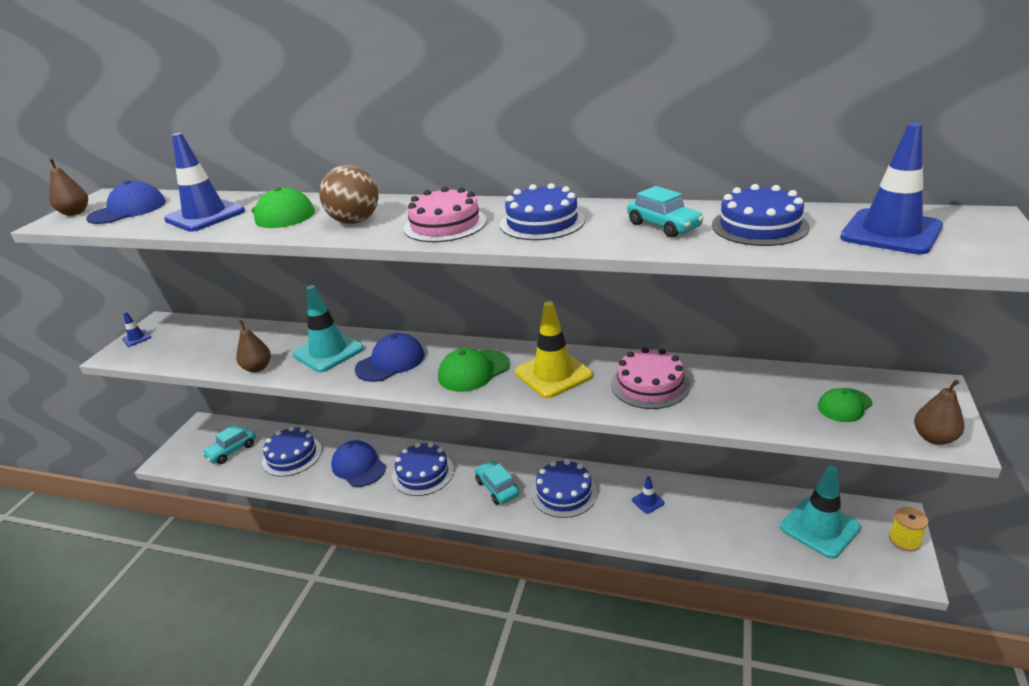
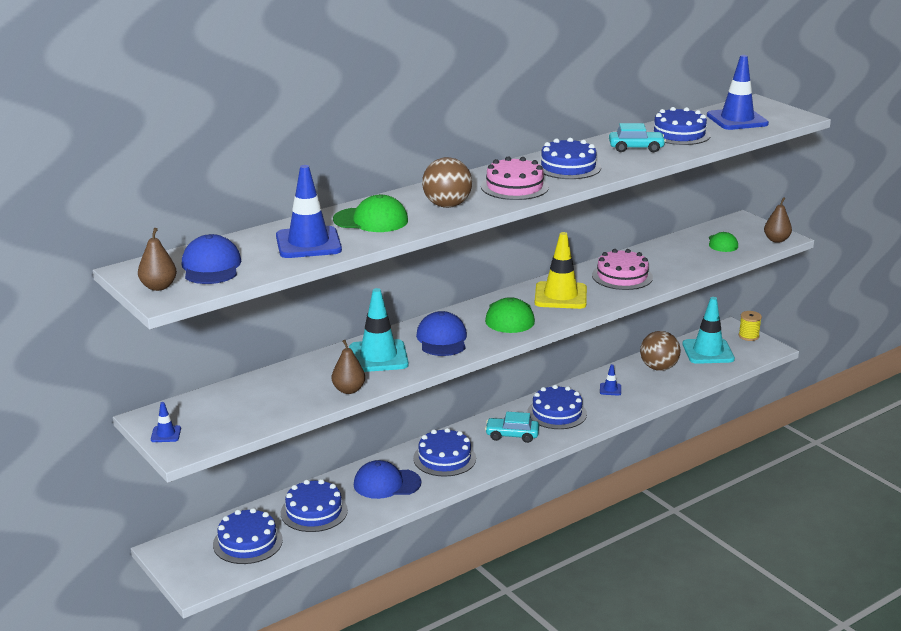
camera: 55 degrees left, 5 degrees down
(231, 451) = (247, 542): turquoise car -> blue cake
(733, 510) = (658, 368): none -> brown ball

